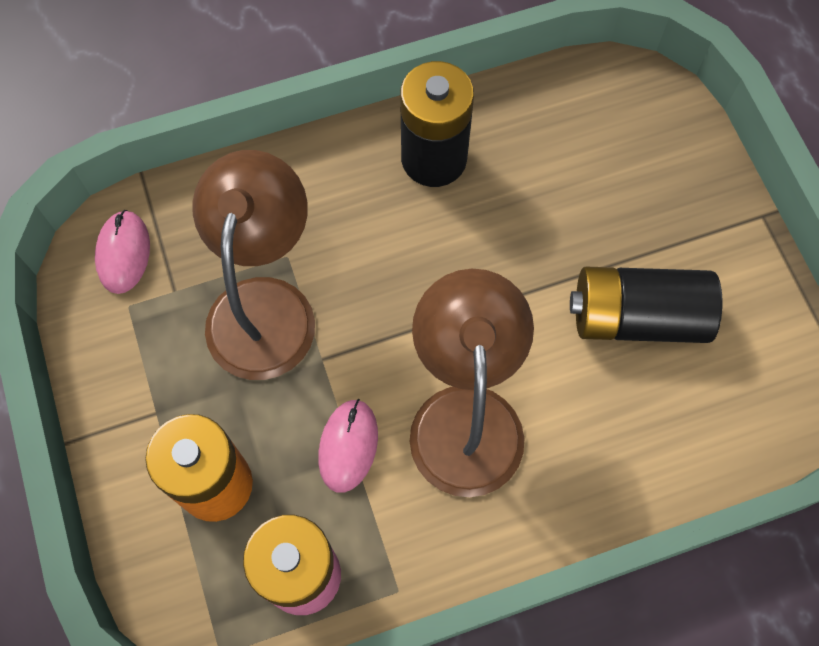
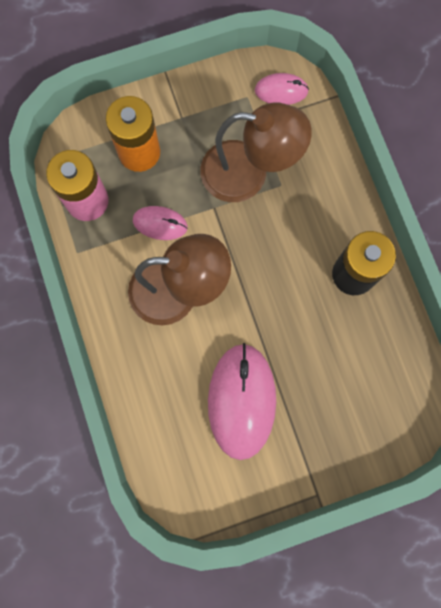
camera: 90 degrees right, 10 degrees up
(637, 317) = (241, 401): black battery -> pink mouse

